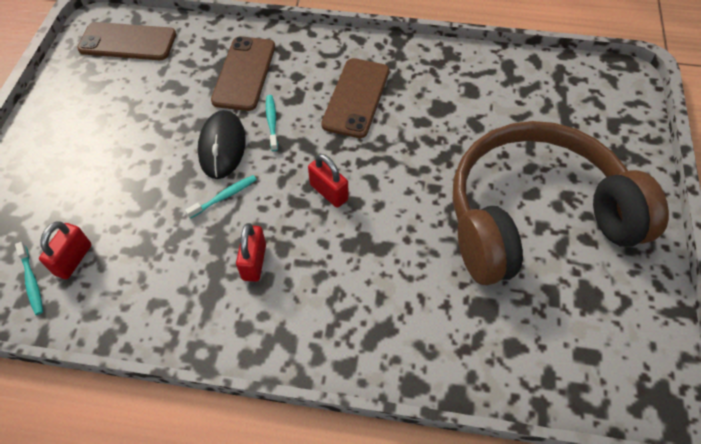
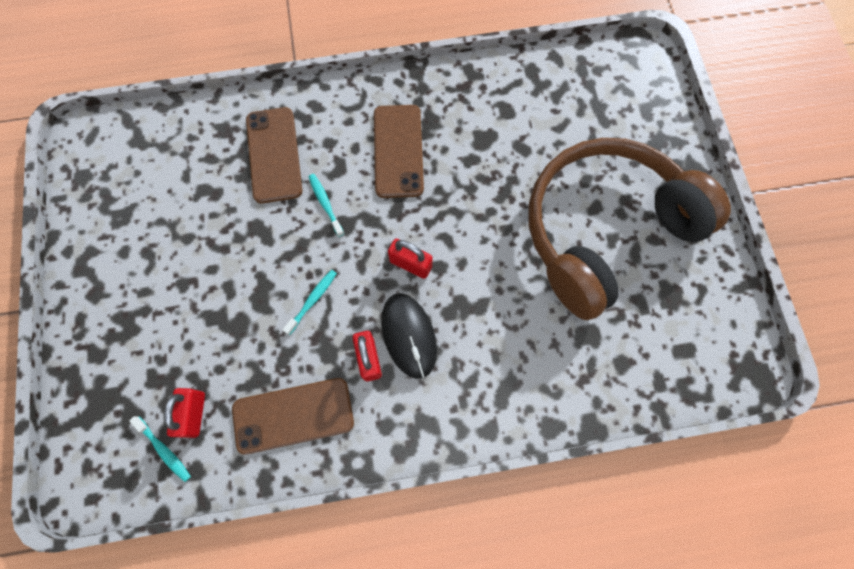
camera: 20 degrees left, 15 degrees up
(128, 42) = (131, 152): brown phone -> brown phone (293, 415)
(222, 146) = (287, 246): black mouse -> black mouse (409, 335)

